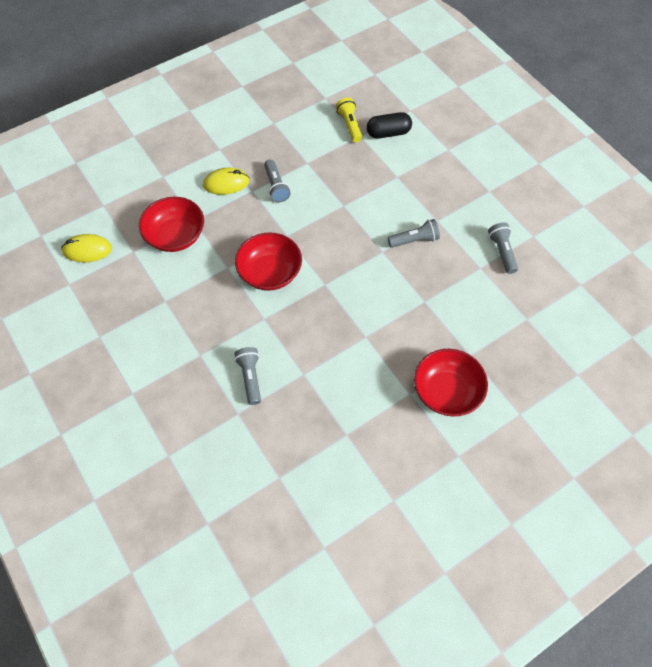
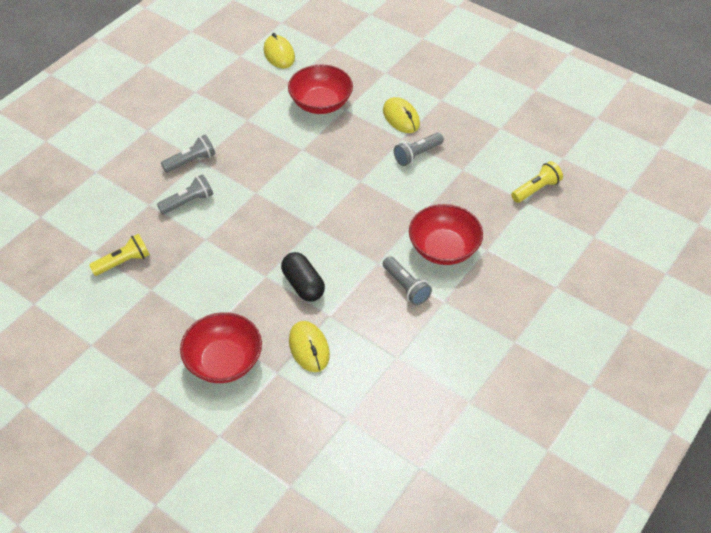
camera: 70 degrees right, 10 degrees down
(270, 273) = (309, 181): red bowl -> red bowl (443, 248)
(303, 451) = (123, 262): none -> yellow flashlight
(388, 133) = (546, 225): black capsule -> black capsule (303, 285)
(453, 325) = (309, 348): none -> yellow mouse
(502, 252) = (430, 374): grey flashlight -> grey flashlight (191, 161)

